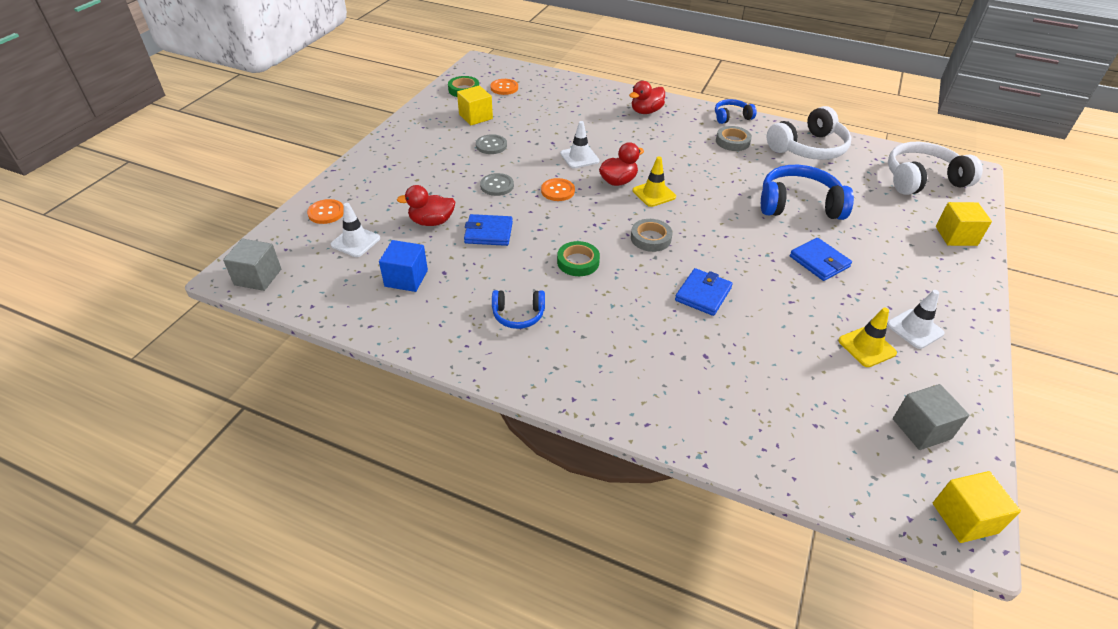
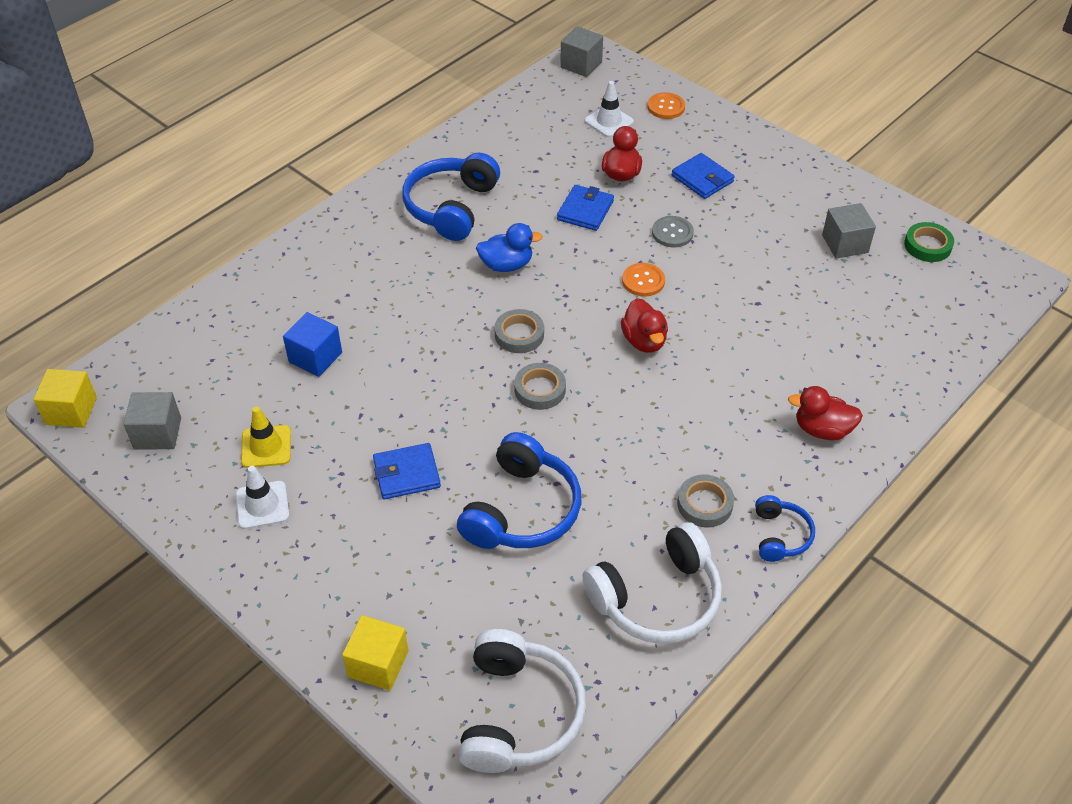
camera: 110 degrees right, 5 degrees up
(406, 278) = (538, 146): blue cube -> blue cube (315, 357)
(475, 117) = (845, 244): yellow cube -> grey cube
(491, 145) = (765, 245): grey button -> none
(504, 88) = (927, 288): orange button -> none
(518, 315) = (451, 207): blue headphones -> blue headphones, size x1.86
(578, 262) = (506, 265): green tape -> blue duck
(579, 157) = (712, 319): white traffic cone -> none
(646, 111) = (822, 429): red duck -> red duck turned 60 degrees counterclockwise
(654, 194) = (604, 366): yellow traffic cone -> none
(696, 217) = (540, 389): none -> grey tape
(703, 294) = (409, 346): blue wallet -> blue wallet (702, 179)
(808, 148) = (657, 598): white headphones -> white headphones turned 105 degrees counterclockwise

